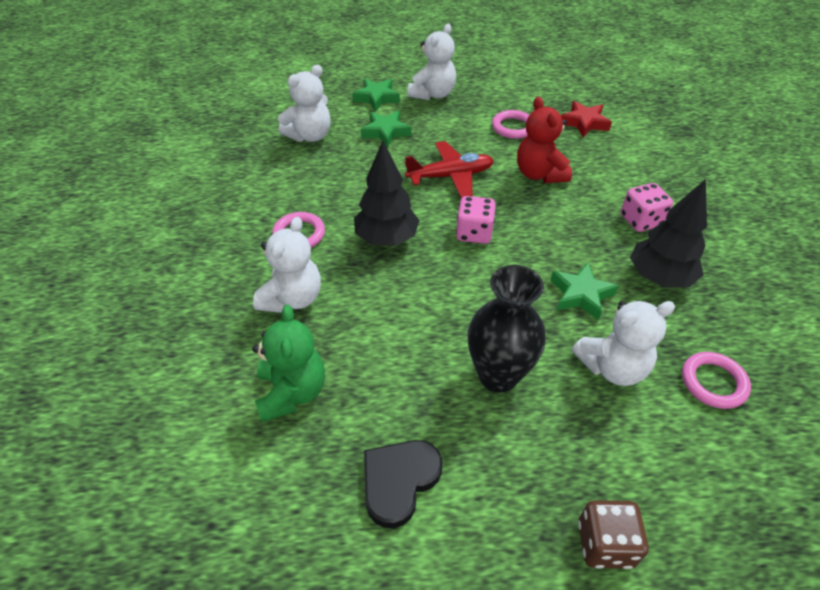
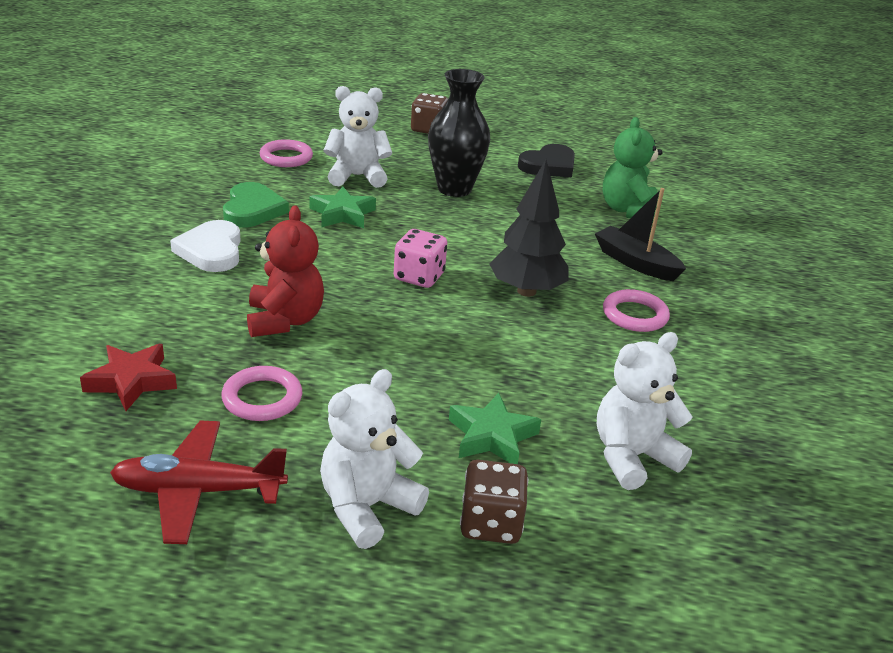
camera: 170 degrees left, 15 degrees down
(292, 298) = (635, 263): white teddy bear -> black boat
(377, 98) = (491, 523): green star -> brown dice
(450, 176) = (414, 343): red plane -> red plane (198, 491)
(641, 220) = (211, 251): pink dice -> white heart
(659, 277) = (252, 210): black tree -> green heart

